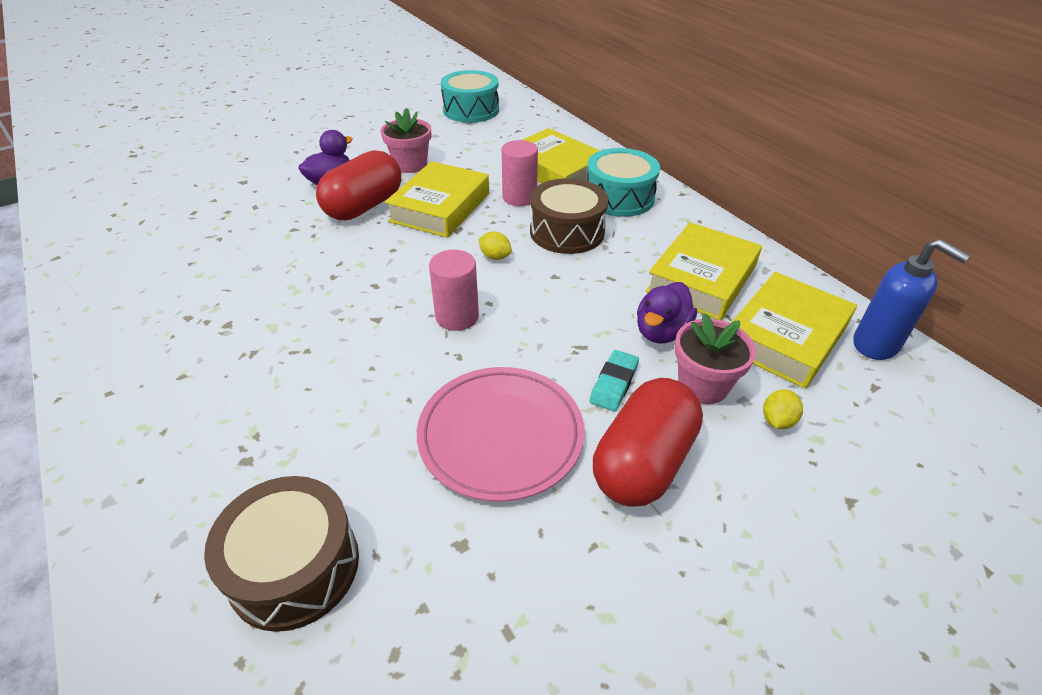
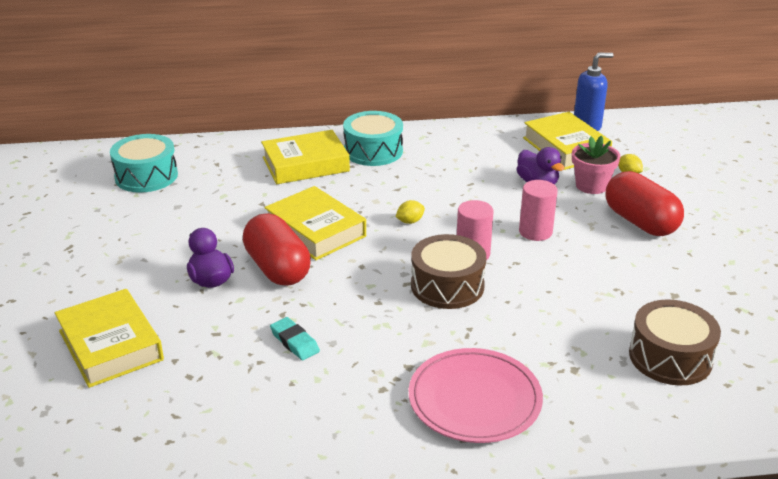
camera: 65 degrees left, 10 degrees down
(410, 165) = (224, 230): pink flower pot -> none
(501, 435) = (598, 263): pink plate -> pink plate (474, 400)
(519, 197) = (334, 191): pink cylinder -> pink cylinder (535, 232)
(567, 232) = (401, 184): brown drum -> brown drum (447, 286)
(614, 383) = (574, 213): turquoise eraser -> turquoise eraser (294, 342)
(702, 279) = (494, 153): yellow book -> yellow book (111, 345)

